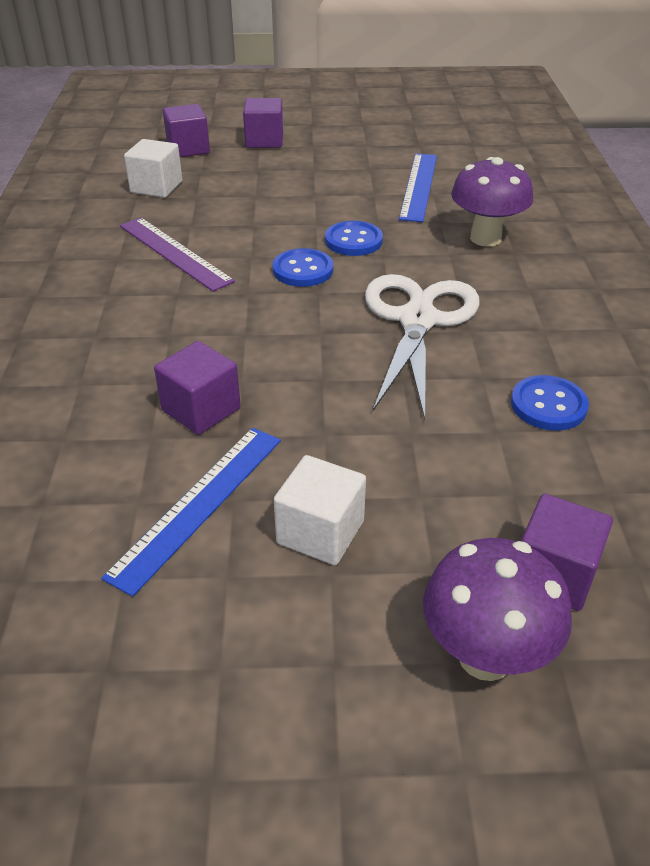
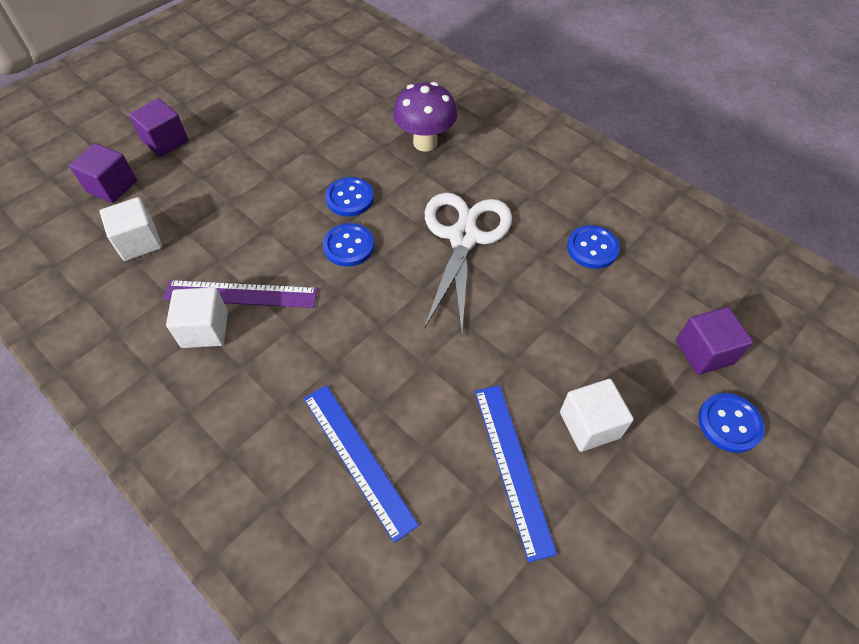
camera: 45 degrees left, 15 degrees up
(118, 258) = (205, 329): none -> white cube
(201, 409) = (429, 403): purple cube -> none
(417, 320) = (463, 237): white scissors -> white scissors turned 45 degrees clockwise
(418, 186) = (333, 121): blue ruler -> blue ruler (358, 458)
(485, 656) = (729, 423): purple mushroom -> blue button

